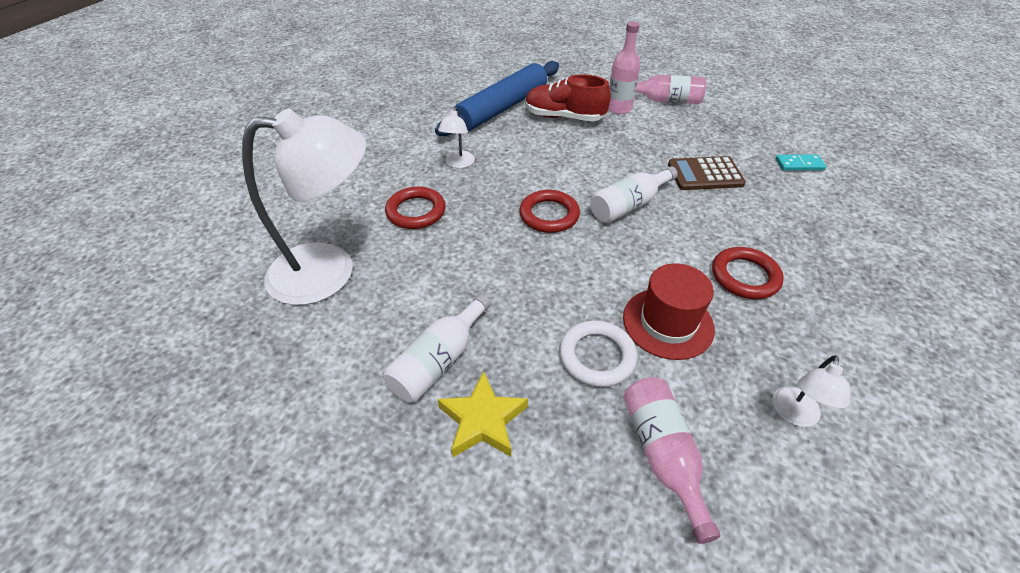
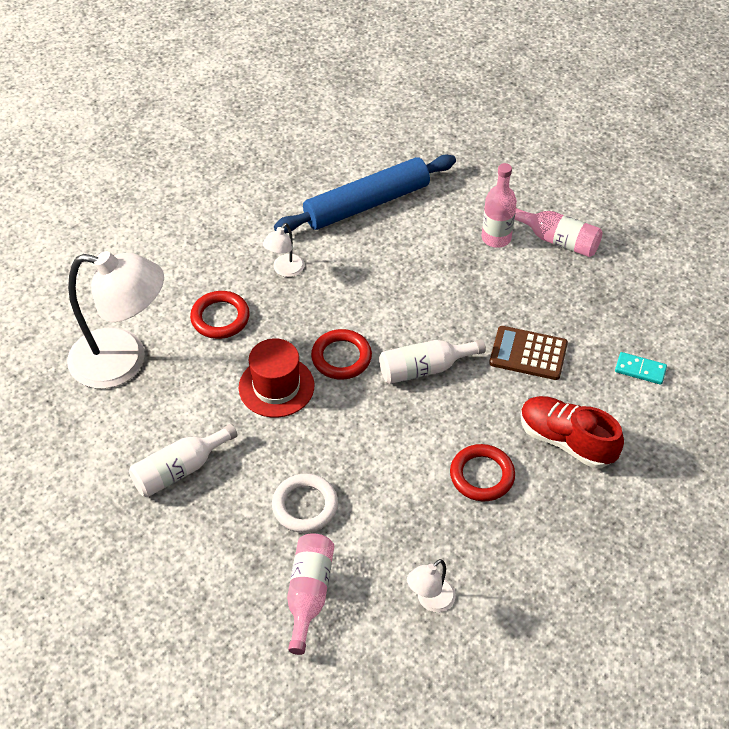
camera: 20 degrees right, 5 degrees up
(482, 420) = (191, 527): yellow star -> none
(564, 117) = (427, 235): red shoe -> red shoe (566, 441)
(668, 323) = (382, 496): red hat -> red hat (276, 386)

